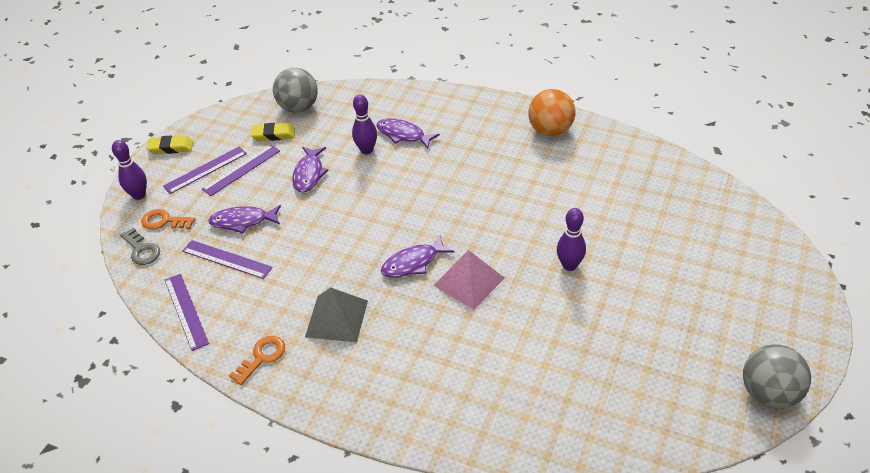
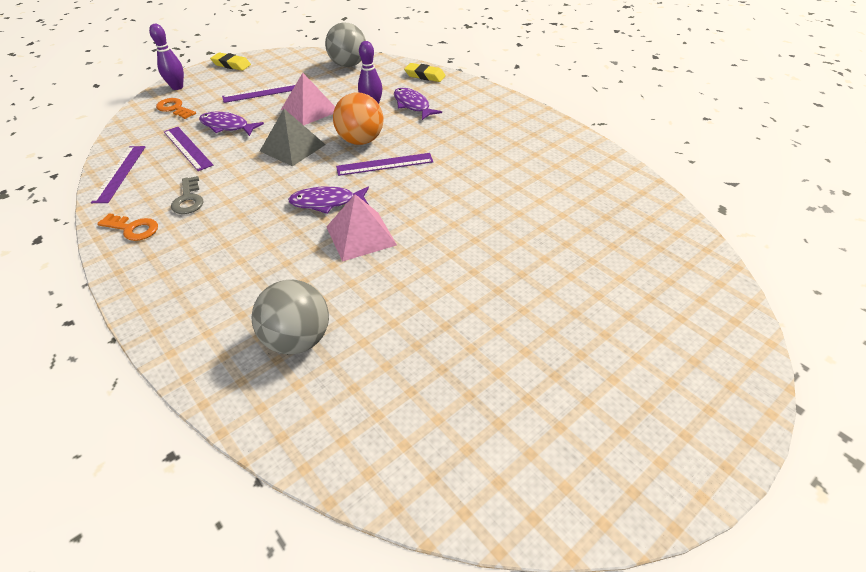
camera: 25 degrees right, 0 degrees up
(142, 250) = (139, 122): grey key -> grey key (188, 199)
(205, 170) = (239, 85): purple ruler -> purple ruler (385, 164)
(262, 357) = (133, 229): orange key -> orange key turned 45 degrees clockwise
(273, 135) = (311, 77): yellow eraser -> yellow eraser (425, 76)
(309, 174) = (310, 110): purple fish -> pink pyramid
(337, 318) = (220, 222): grey pyramid -> grey pyramid (292, 148)
(550, 130) = (550, 139): orange ball -> orange ball (361, 141)
(569, 265) = (470, 258): purple bowling pin -> none
(768, 393) = (601, 497): grey ball -> grey ball (298, 339)

